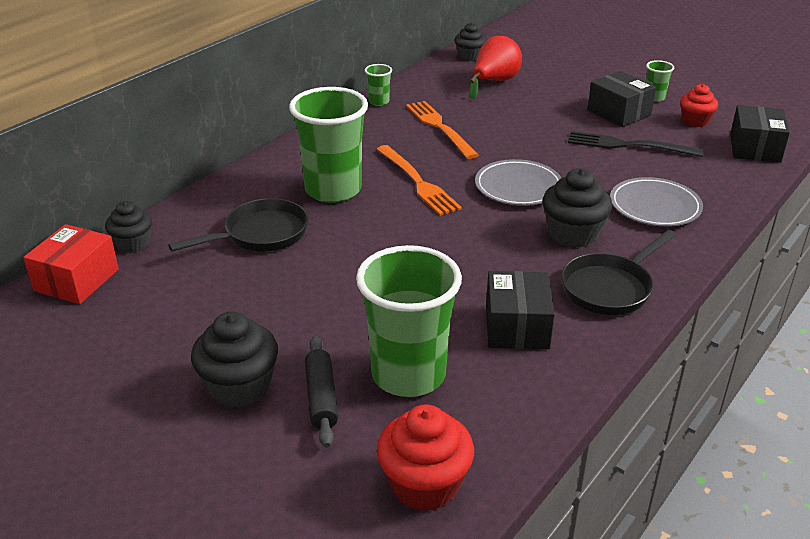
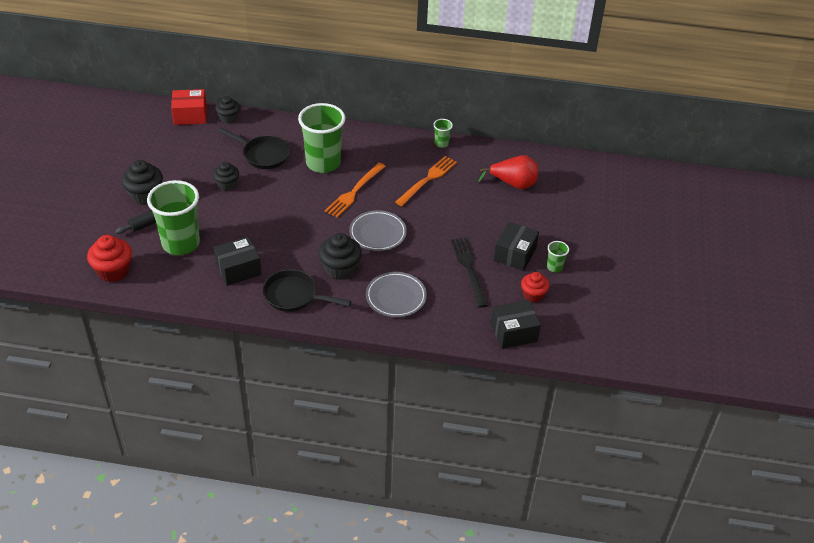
camera: 60 degrees right, 10 degrees up
(469, 56) = (545, 161): black cupcake -> black cupcake (227, 184)

